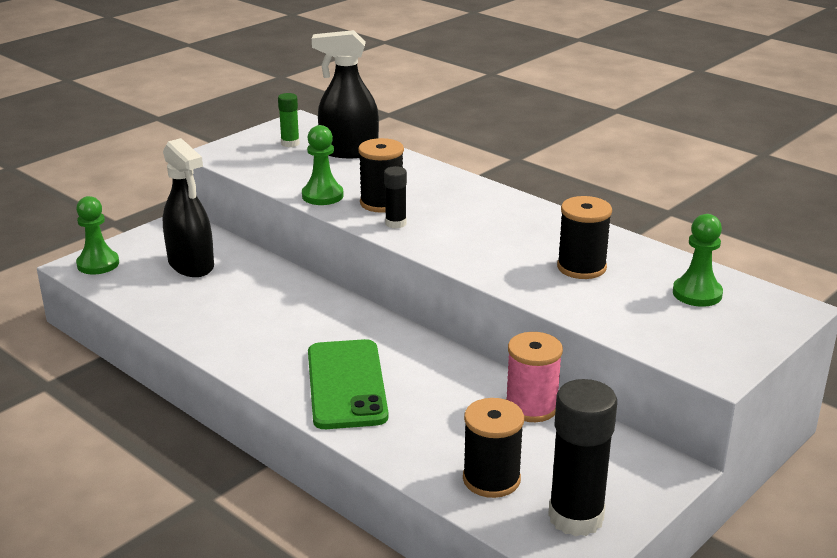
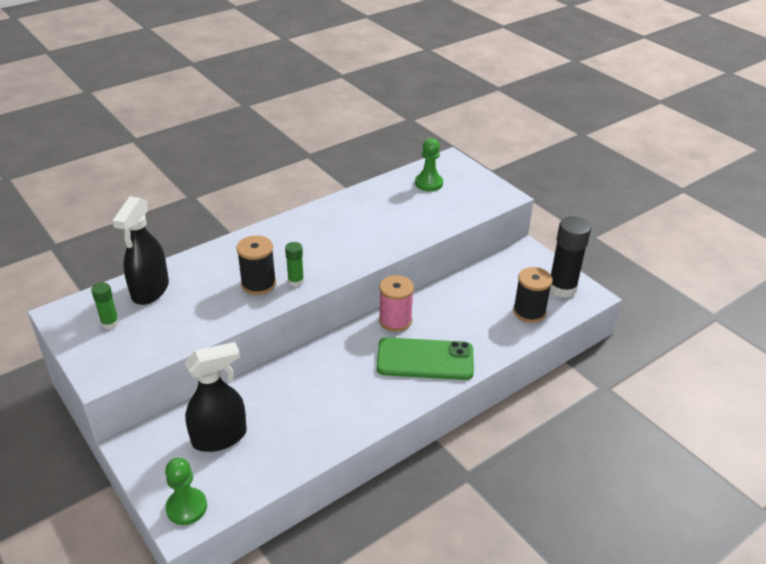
camera: 80 degrees left, 10 degrees up
(322, 196) = (230, 313): green pawn -> none
(395, 223) = (296, 281): black glue stick -> green glue stick
(531, 407) = (464, 285): pink spool -> pink spool (395, 320)
(581, 267) = (387, 215): black spool -> none

